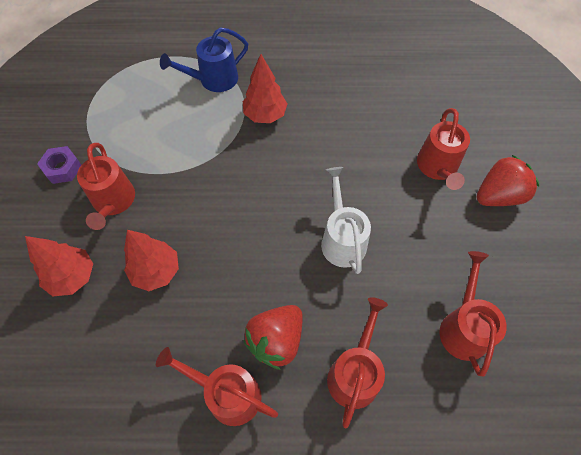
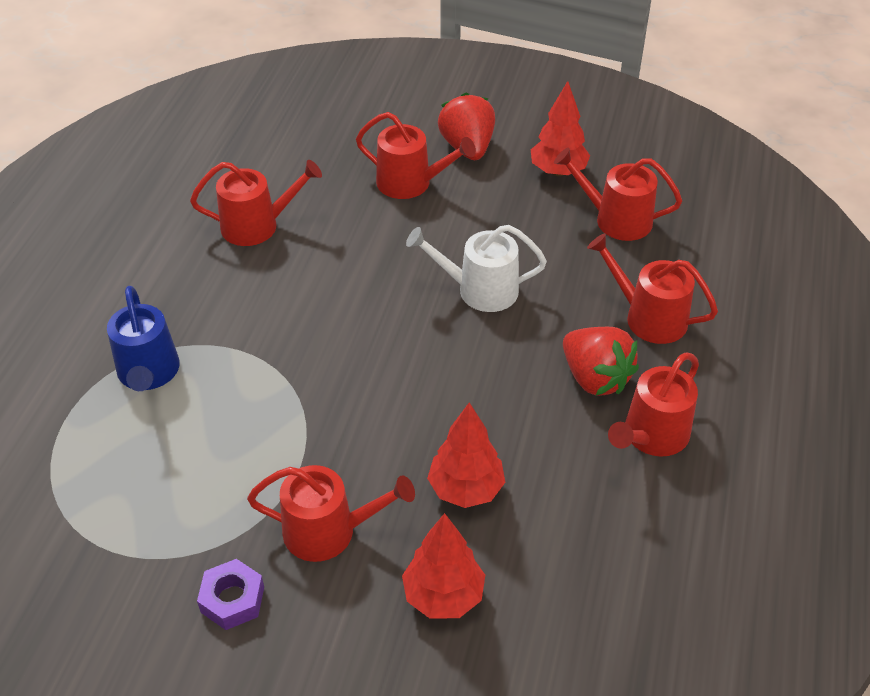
camera: 75 degrees left, 15 degrees down
(265, 115) = (250, 325): red tree -> red tree (558, 171)
(354, 92) = (257, 226): none -> red watering can

